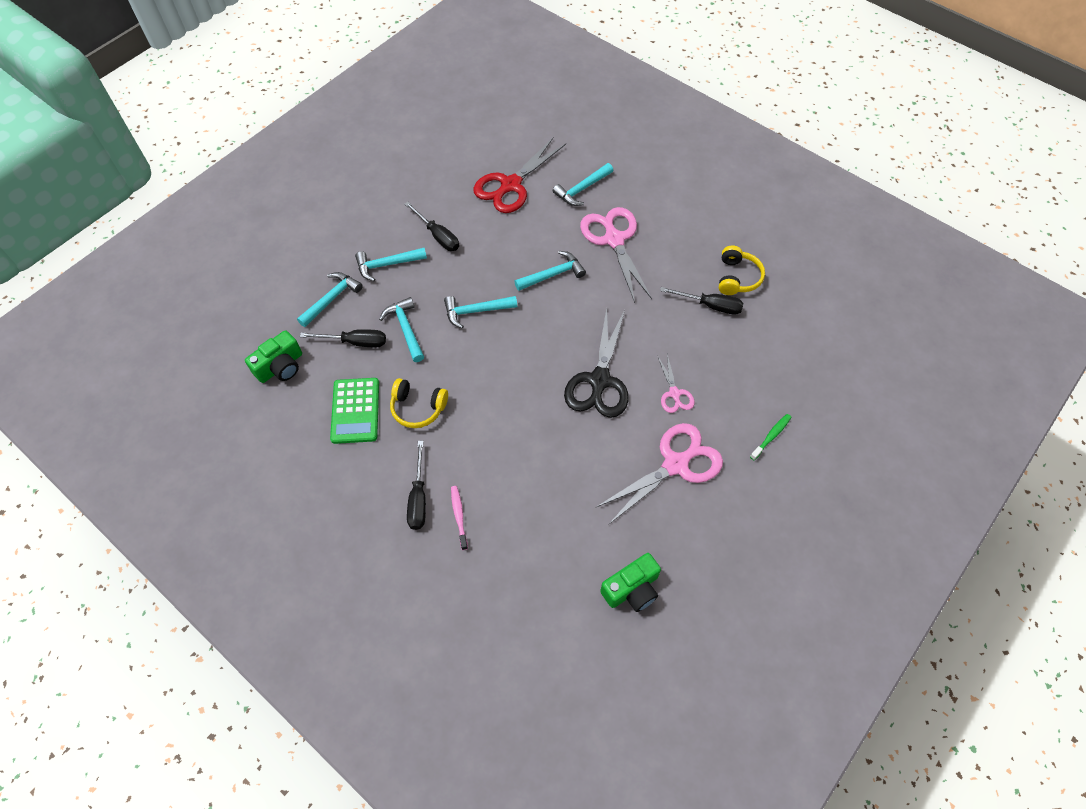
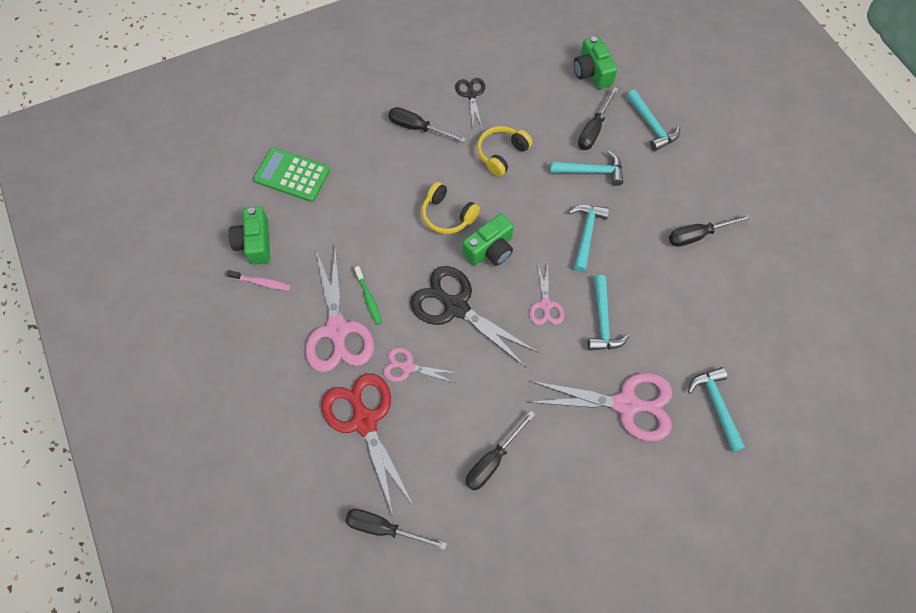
camera: 115 degrees right, 5 degrees up
(353, 465) = (471, 95): none -> black scissors
(355, 411) = (521, 110): green calculator -> green calculator (292, 175)
(387, 265) = (676, 180): turquoise hammer -> none
(459, 516) = (386, 149): pink toothbrush -> pink toothbrush (261, 282)
(511, 185) = (748, 332): red scissors -> red scissors (365, 421)
(528, 377) = (490, 249): none -> green camera
(560, 317) = (545, 305): none -> pink scissors
(737, 277) = (516, 513): yellow headphones -> yellow headphones (447, 215)
(771, 436) = (316, 432): green toothbrush -> green toothbrush (369, 298)
(806, 354) = (384, 528): none -> black screwdriver

